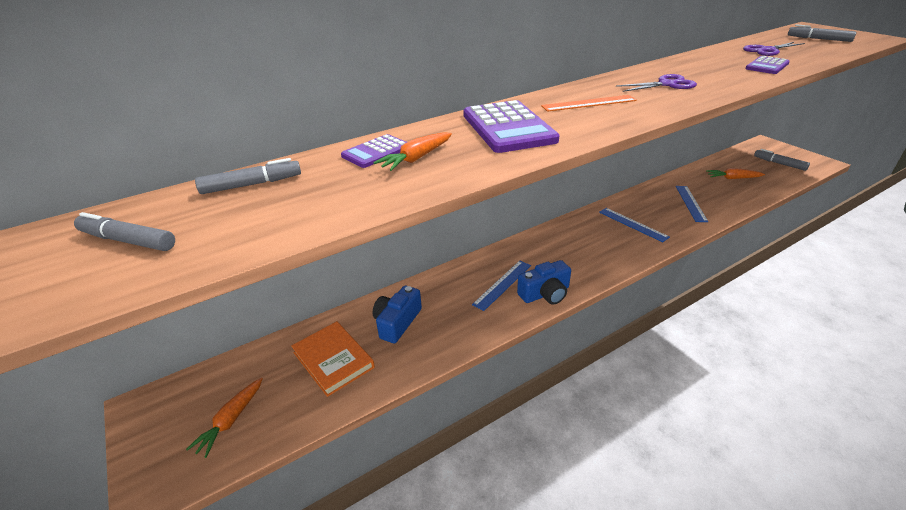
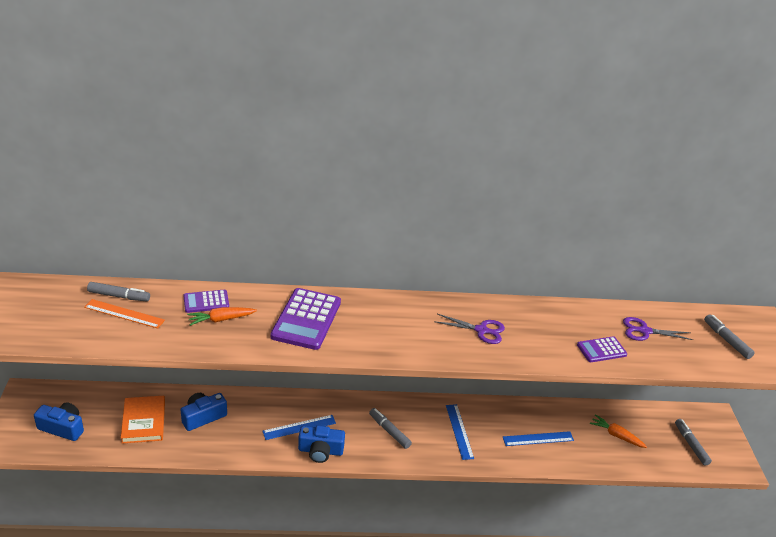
camera: 25 degrees right, 0 degrees up
(128, 240) = (36, 309): grey marker -> grey marker (389, 431)
(231, 420) = (62, 428): orange carrot -> blue camera
(589, 103) = (392, 322): orange ruler -> orange ruler (124, 314)
(690, 203) = (538, 439): blue ruler -> blue ruler turned 45 degrees clockwise

